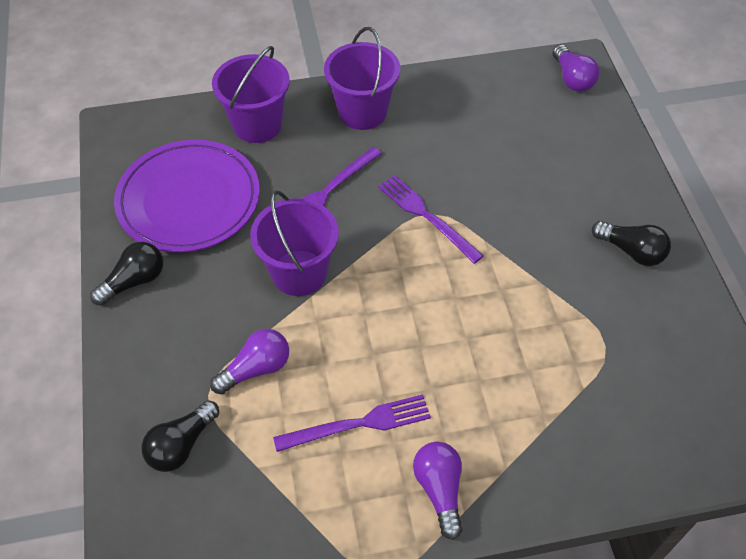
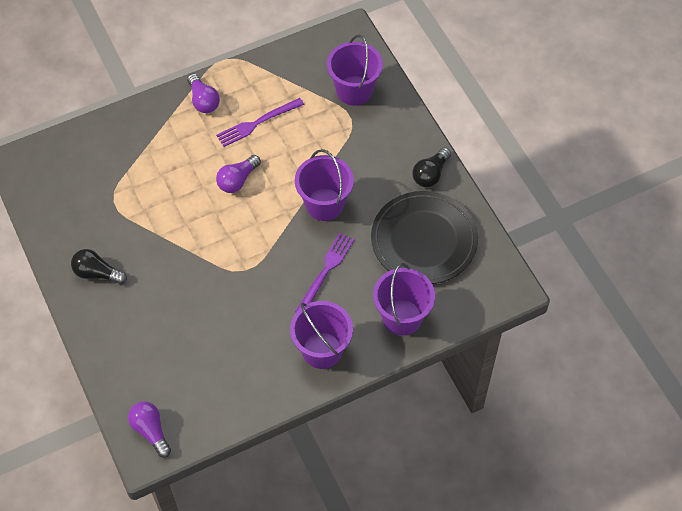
camera: 165 degrees right, 5 degrees up
(181, 445) = (354, 90): black light bulb -> purple bucket
(189, 200) = (424, 240): purple plate -> black plate
(256, 369) = (328, 139): purple light bulb -> purple light bulb (237, 180)
(426, 216) = (248, 267): purple fork -> none

